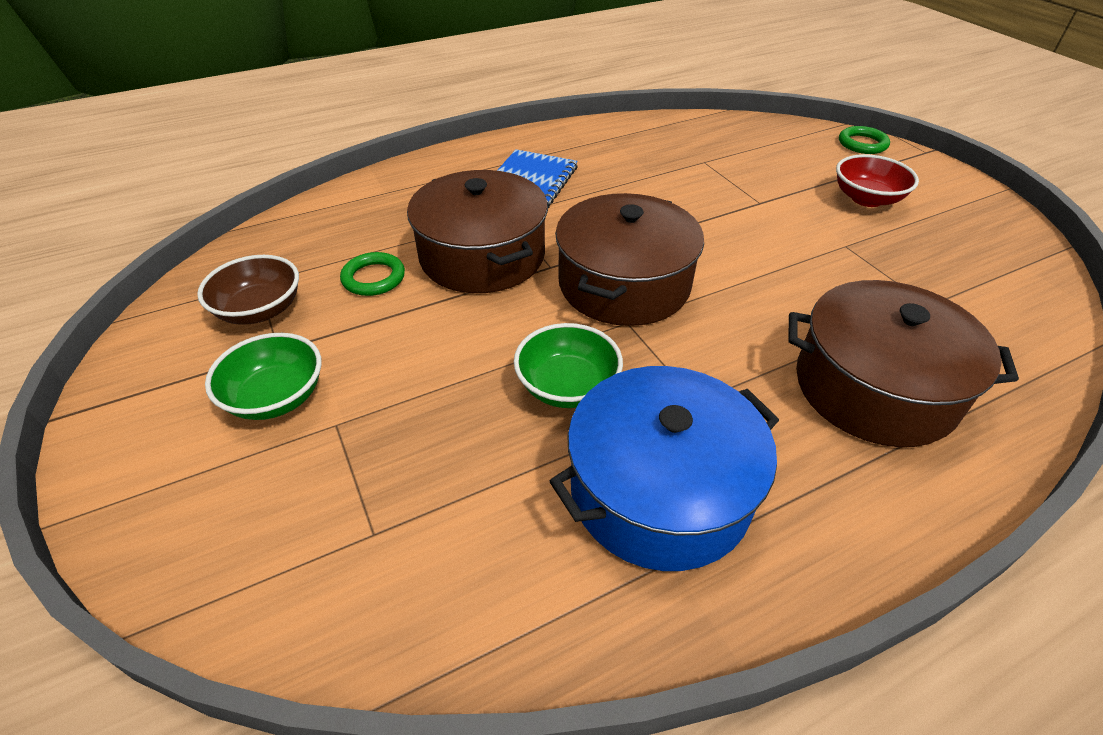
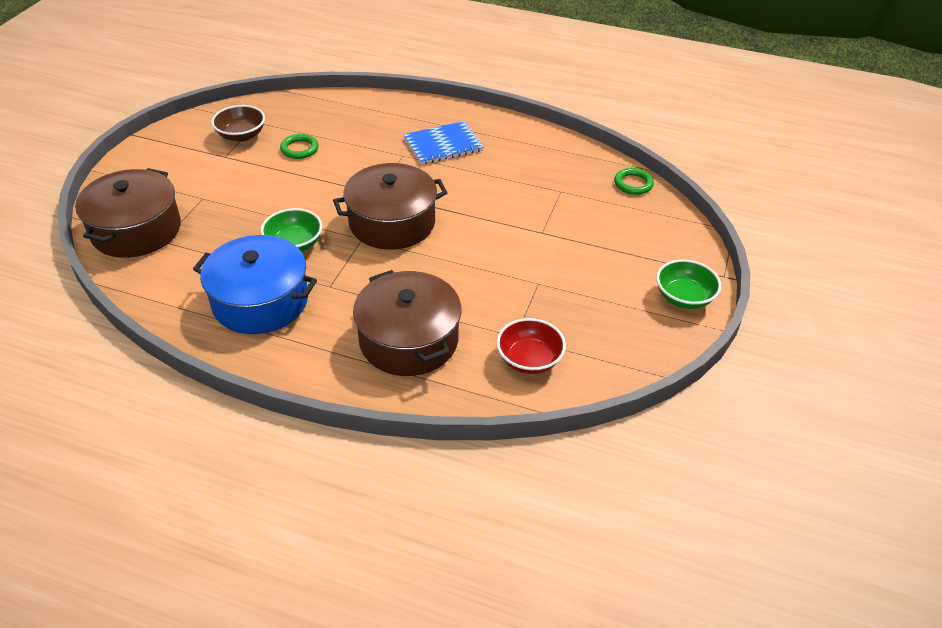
camera: 45 degrees right, 0 degrees up
(276, 397) = (199, 174): green bowl -> green bowl (684, 297)
(482, 256) = (357, 168): brown pot -> brown pot (136, 230)
(862, 144) = (690, 244): green ring -> green ring (633, 184)
(866, 199) = (610, 272): red bowl -> red bowl (529, 360)

